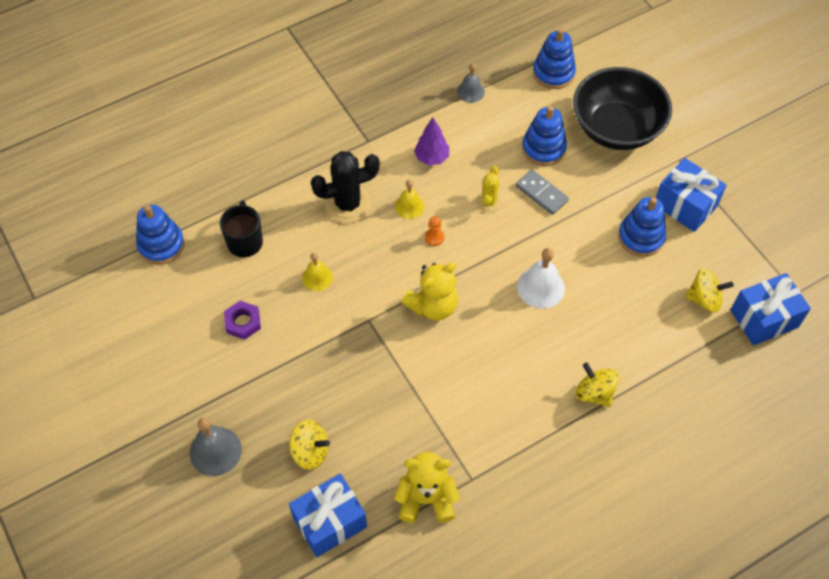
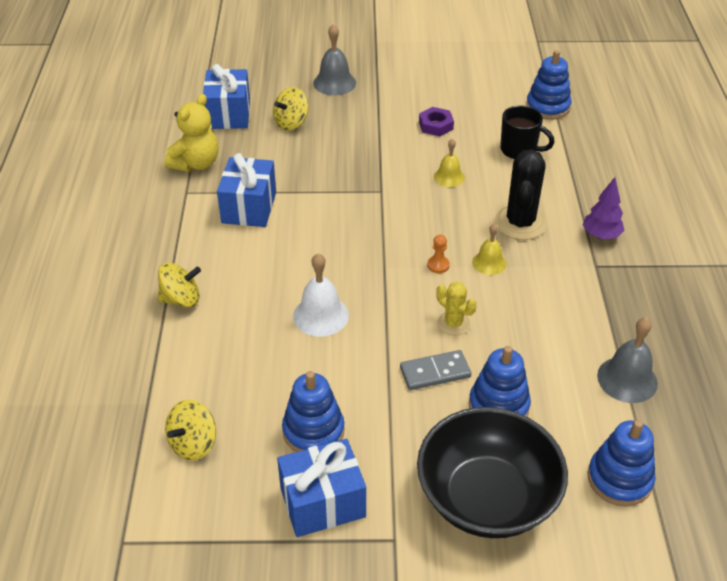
camera: 120 degrees right, 15 degrees down
(431, 158) = (543, 304): purple tree -> purple tree (601, 235)
(433, 306) = (362, 234): yellow teddy bear -> none
(470, 91) = (627, 379): grey bell -> grey bell, size x1.55
(764, 319) = (123, 485): blue gift -> blue gift (249, 207)

